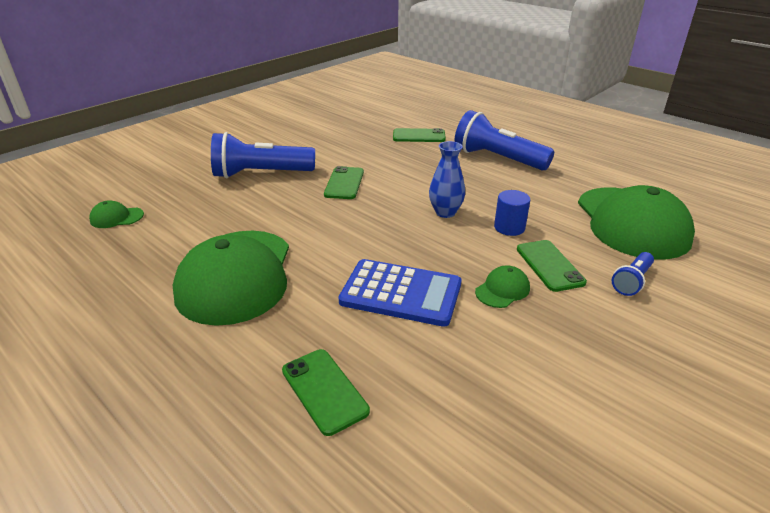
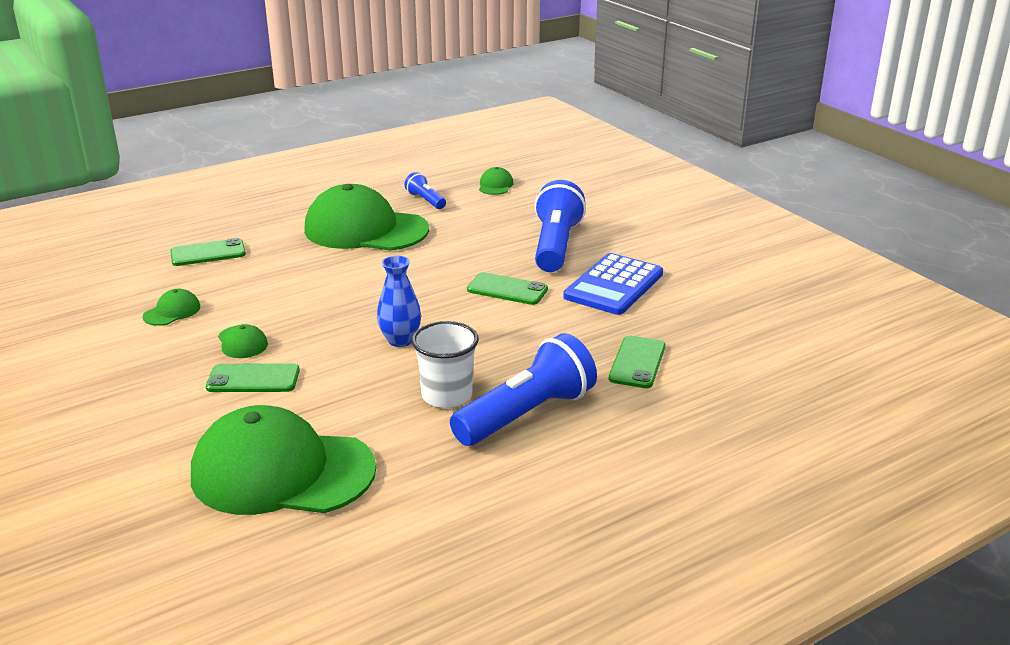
camera: 105 degrees right, 5 degrees down
(401, 293) = (282, 293): blue calculator -> blue calculator (613, 285)
(481, 363) = (172, 312): none -> green cap
(500, 184) = (447, 396): none -> white cup
(509, 227) = (339, 374): blue cylinder -> none
(631, 281) = (185, 422): blue flashlight -> blue flashlight (425, 200)

